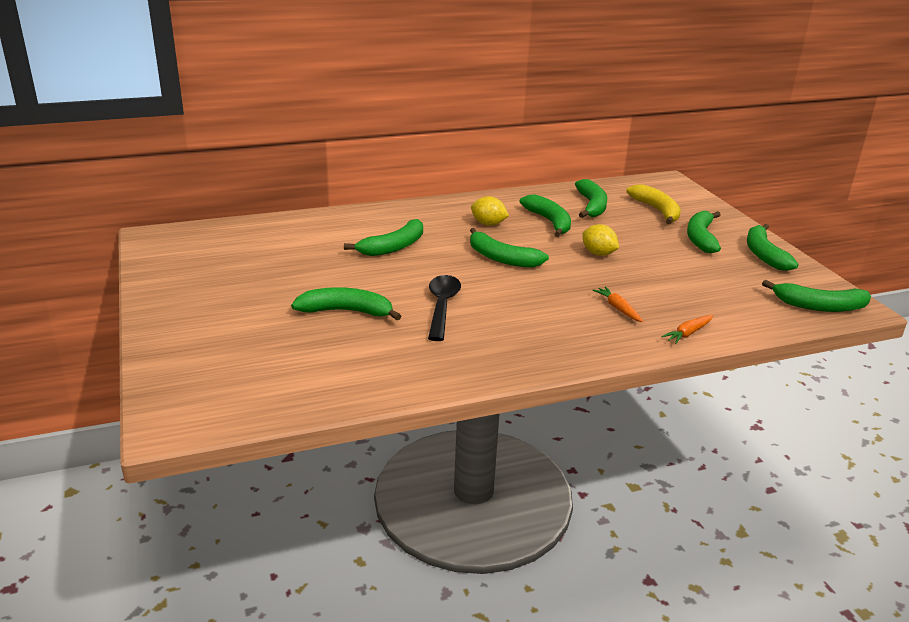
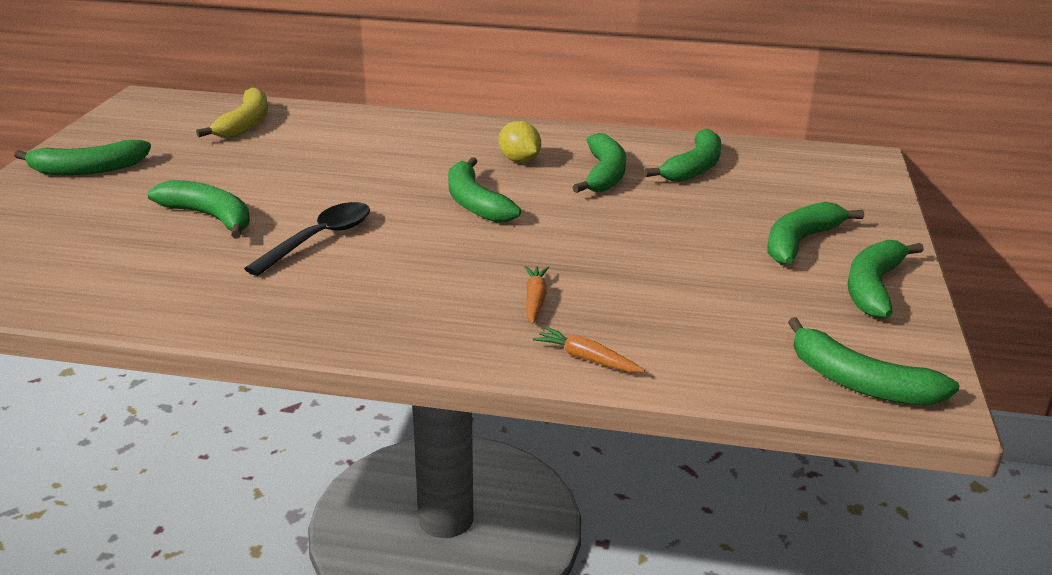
camera: 30 degrees right, 0 degrees up
(394, 247) = (366, 161): green banana -> green banana (88, 169)
(598, 254) = (612, 227): yellow lemon -> none
(657, 210) = (785, 192): yellow banana -> yellow banana (245, 124)
(688, 333) = (587, 358): orange carrot -> orange carrot turned 45 degrees clockwise

